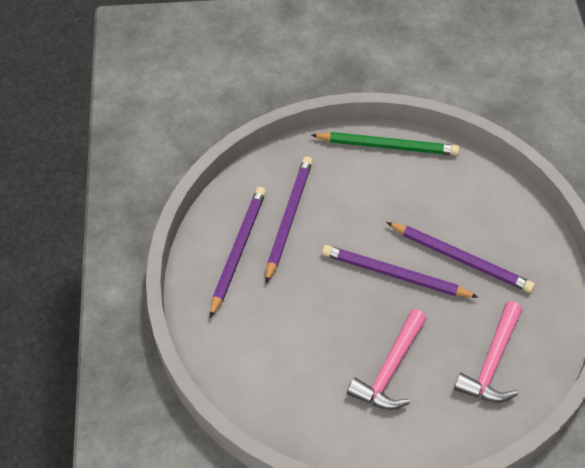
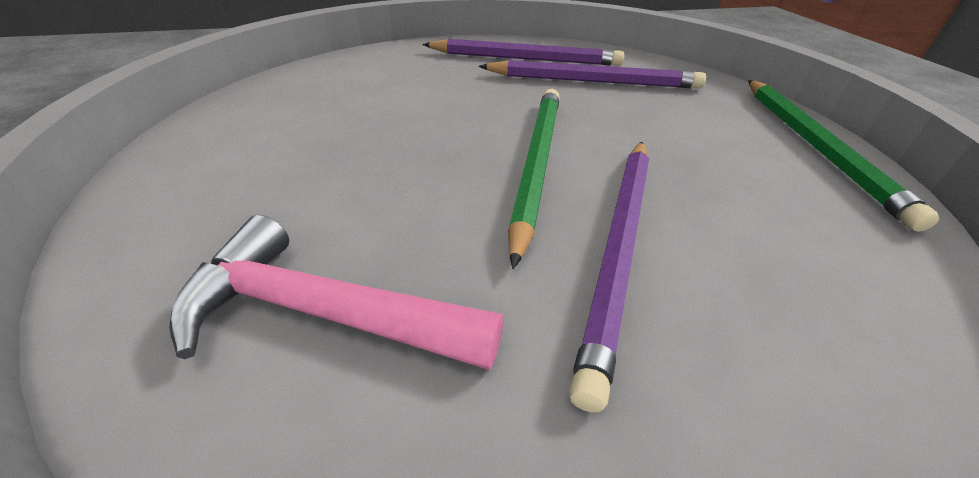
camera: 80 degrees right, 15 degrees down
(390, 369) = (333, 166): pink hammer -> none
(395, 275) = (536, 164): purple pencil -> green pencil

